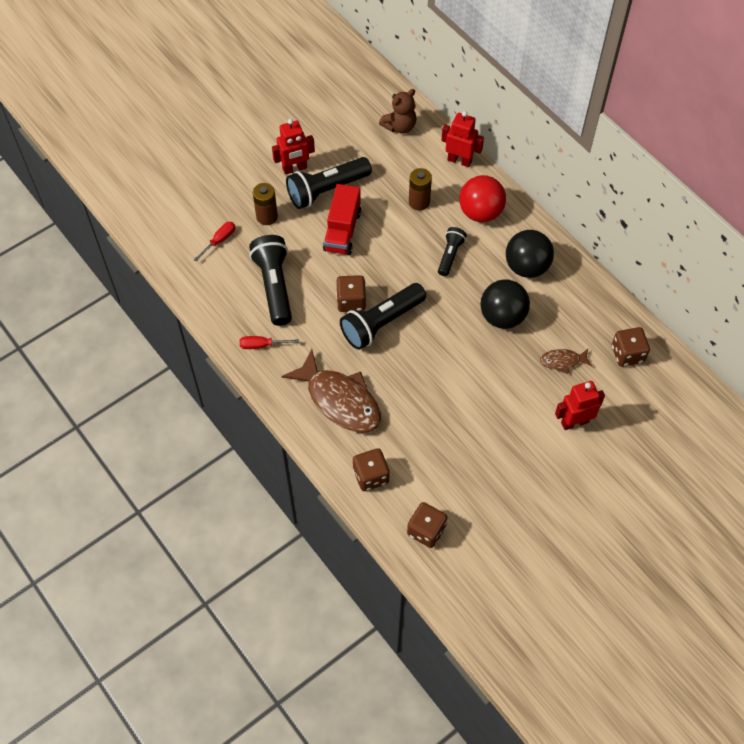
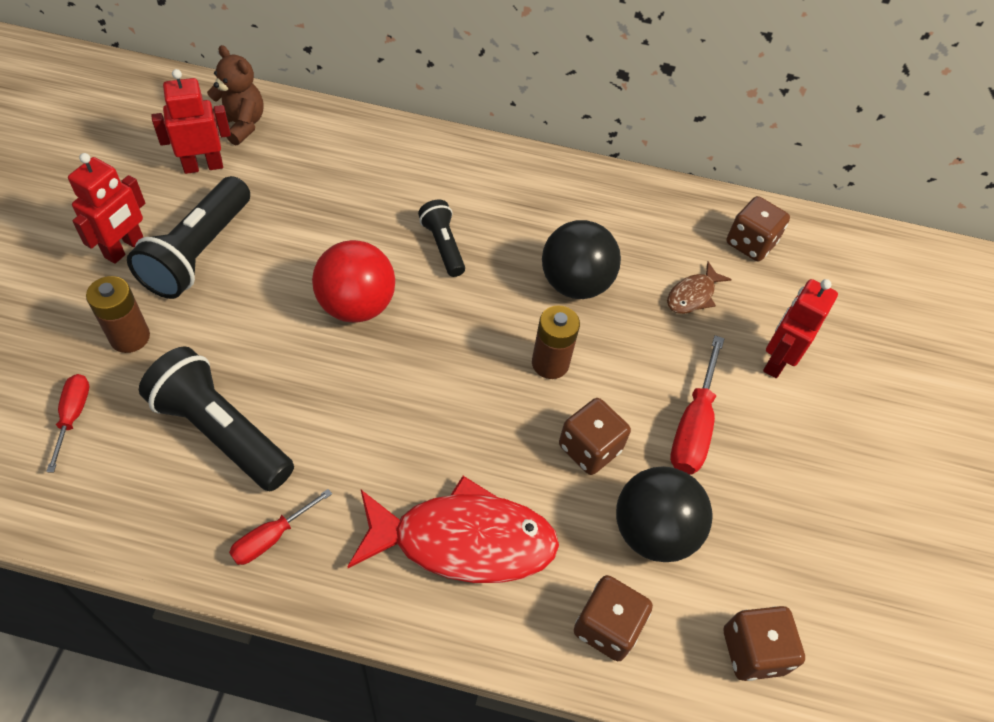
camera: 45 degrees left, 5 degrees down
(340, 400) = (463, 540): brown fish -> red fish
(342, 231) = (266, 294): red truck -> none
(351, 301) = (359, 383): brown dice -> brown dice (589, 448)
(381, 323) = (428, 388): black flashlight -> none
(400, 126) = (240, 125): brown teddy bear -> brown teddy bear turned 60 degrees counterclockwise
(419, 202) = (344, 202): brown battery -> brown battery (550, 363)
(459, 160) = (355, 128): red robot -> red robot (203, 166)
(480, 212) = (435, 175): red ball -> red ball (356, 306)
(495, 423) = (693, 427): none -> red screwdriver
(526, 267) = (548, 208): black ball -> black ball (653, 531)

